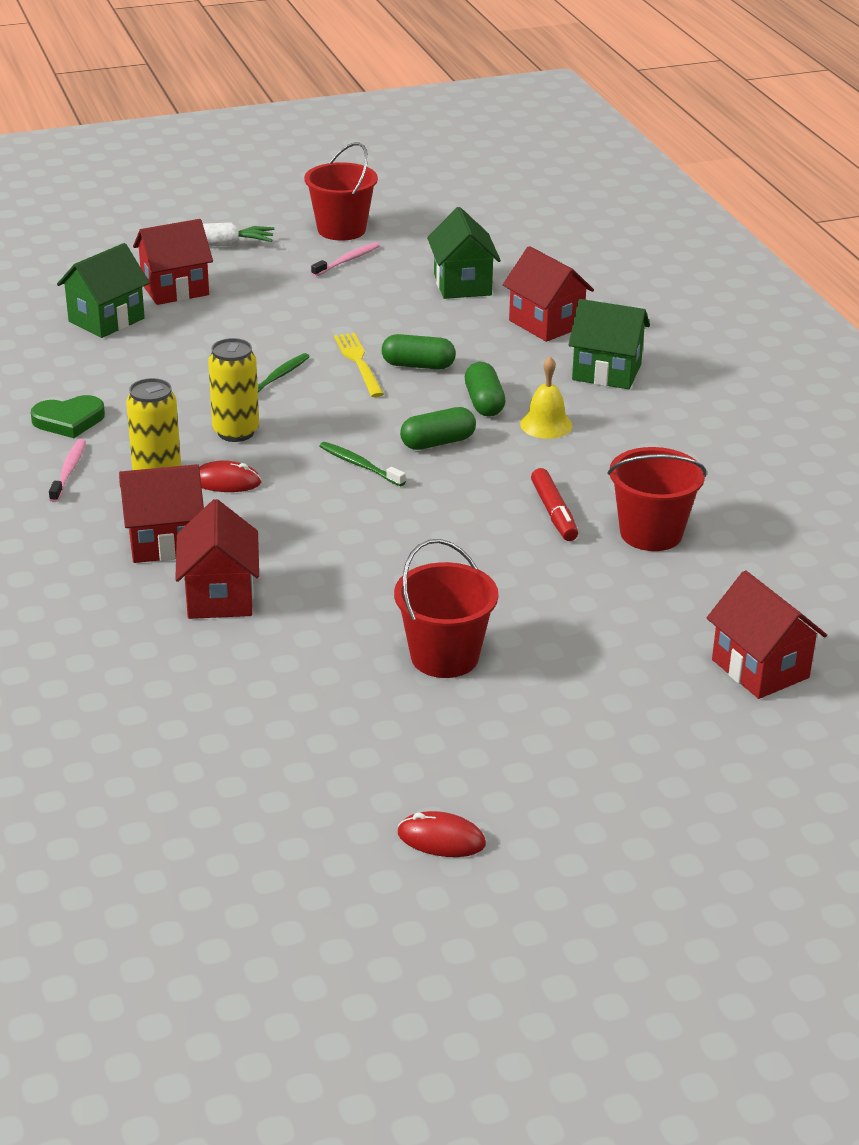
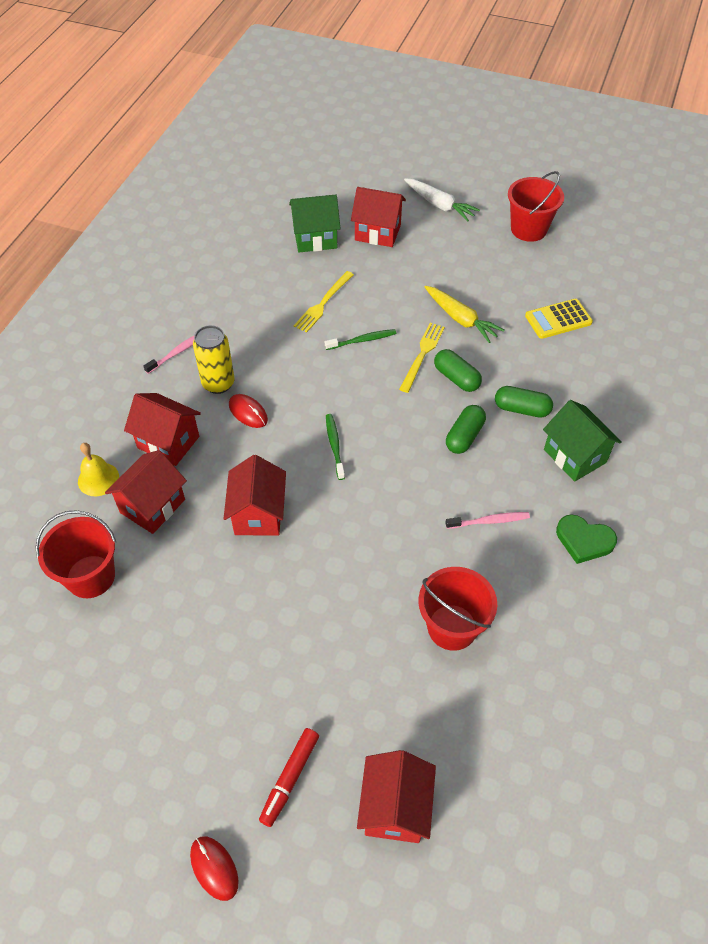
camera: 40 degrees right, 20 degrees up
(69, 420) = (217, 311): green heart -> green heart (584, 540)
(191, 366) = (323, 303): none -> yellow fork
(236, 432) = (293, 374): yellow can -> none
(347, 260) = (505, 259): pink toothbrush -> pink toothbrush (489, 521)
(363, 321) = (461, 319): none -> yellow carrot
(438, 442) = (400, 455): green capsule -> green capsule (521, 409)
(441, 839) = (64, 799): red mouse -> red mouse (214, 868)
(444, 656) = (218, 646): red bucket -> red bucket (90, 576)
(462, 285) = (558, 319): green house -> yellow calculator
(546, 324) = (578, 386): red house -> red house (258, 514)
(546, 424) = (484, 481): yellow bell -> yellow bell (98, 479)
(554, 513) = (408, 565): red marker -> red marker (290, 778)

